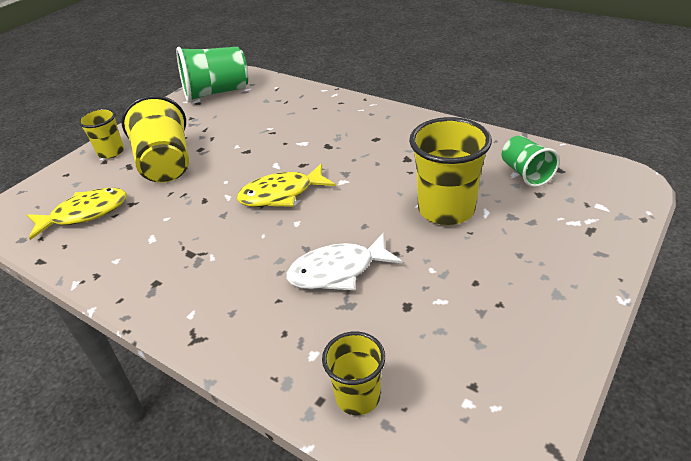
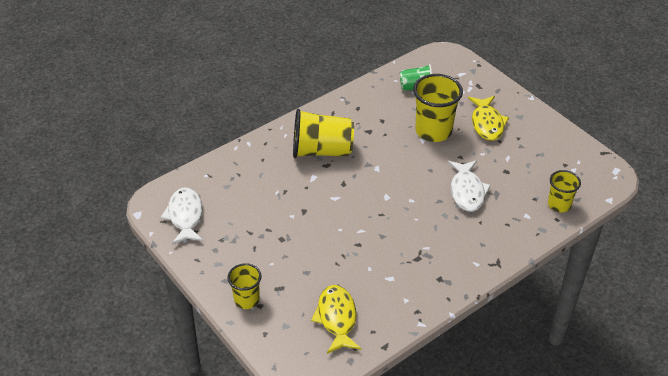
camera: 75 degrees left, 5 degrees up
(166, 164) = (292, 262): yellow cup -> yellow cup (321, 151)
(216, 93) = (185, 216): green cup -> white fish
(281, 194) = (375, 201): yellow fish -> yellow fish (487, 123)

